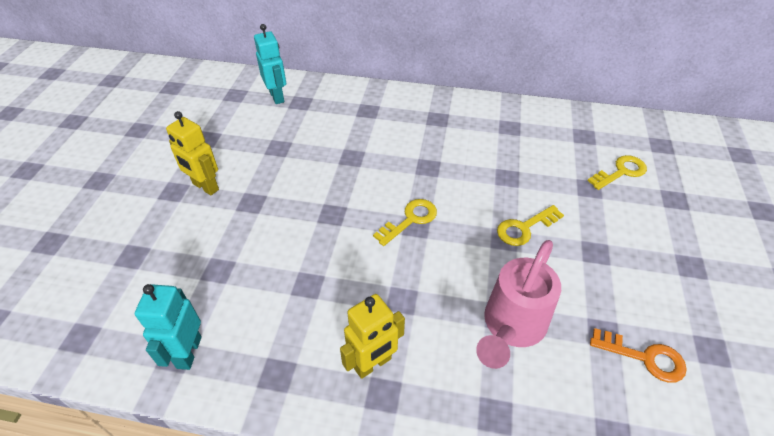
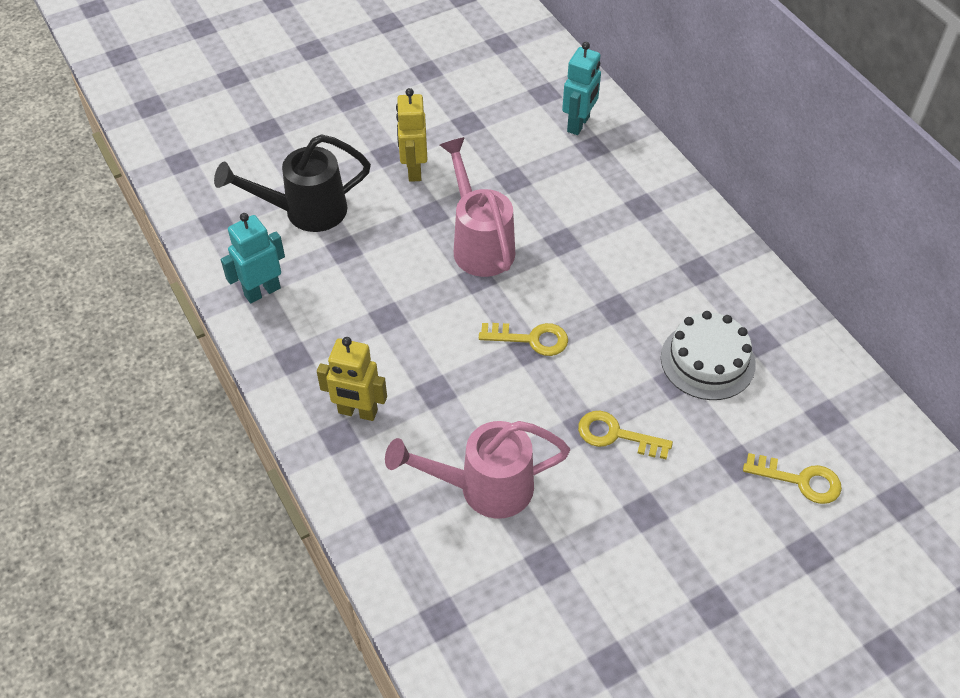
camera: 50 degrees right, 5 degrees up
(154, 271) = (304, 212): none -> black watering can
(306, 194) = (479, 243): none -> pink watering can
(505, 155) = (707, 360): none -> white cake
(645, 357) = (549, 609): orange key -> none

